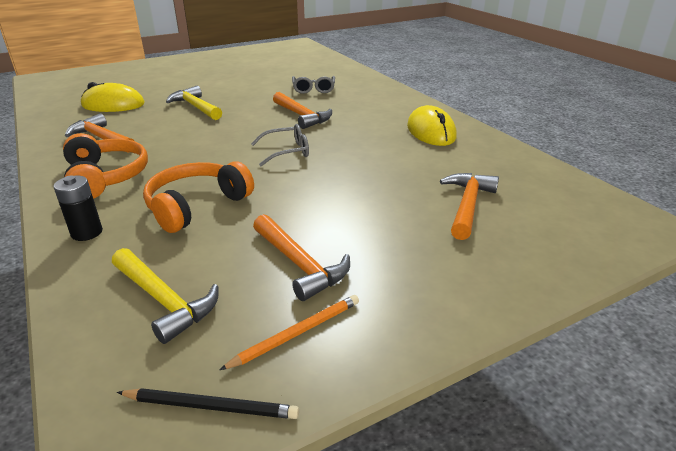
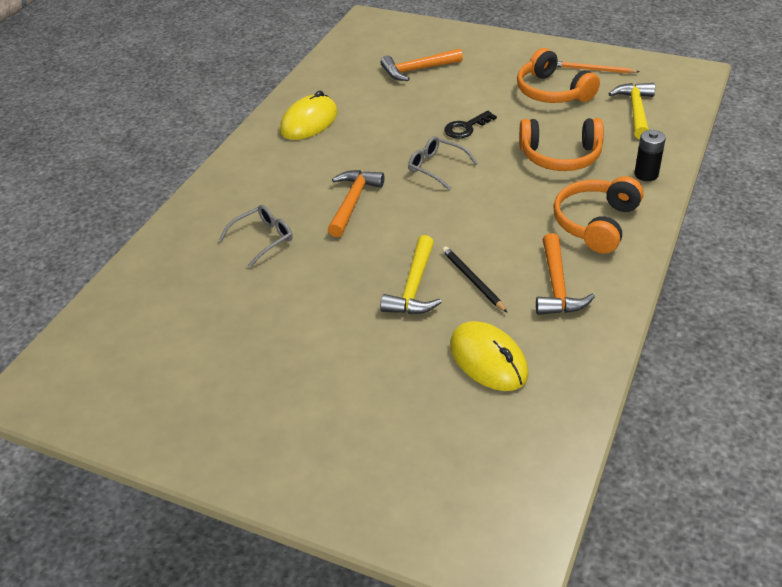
camera: 125 degrees left, 10 degrees up
(210, 406) = (652, 68): black pencil -> black pencil (473, 280)
(299, 264) = (552, 92): orange hammer -> orange headphones
(318, 184) = (466, 127): none -> black key

